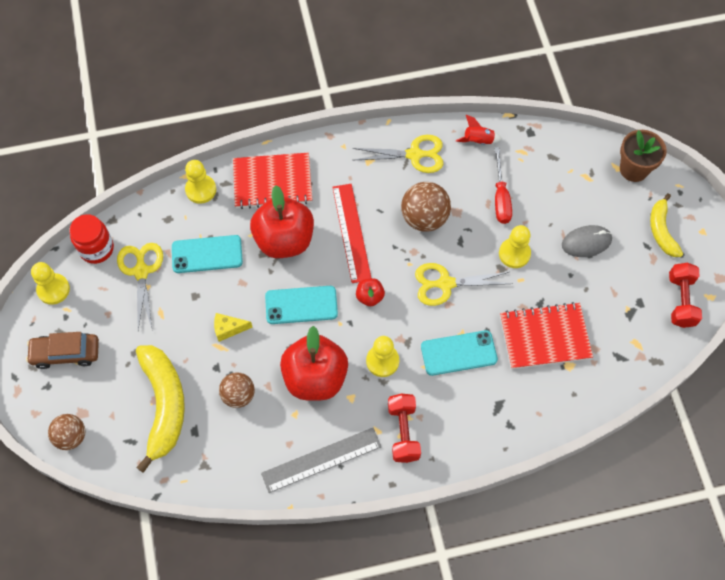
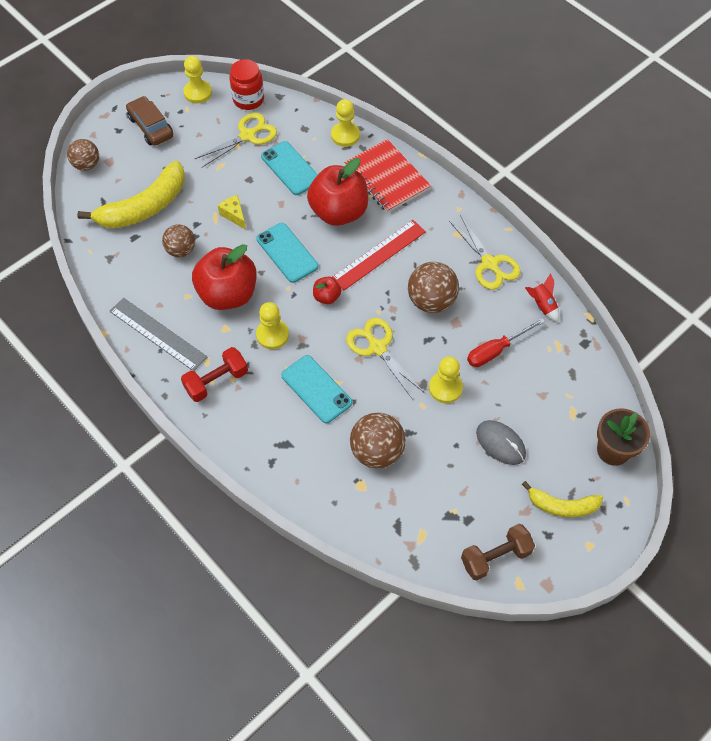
camera: 60 degrees right, 5 degrees down
(545, 337) = (377, 451): red notebook -> brown ball
(661, 231) = (562, 506): yellow banana -> yellow banana turned 135 degrees counterclockwise
(680, 300) = (495, 557): red dumbbell -> brown dumbbell

